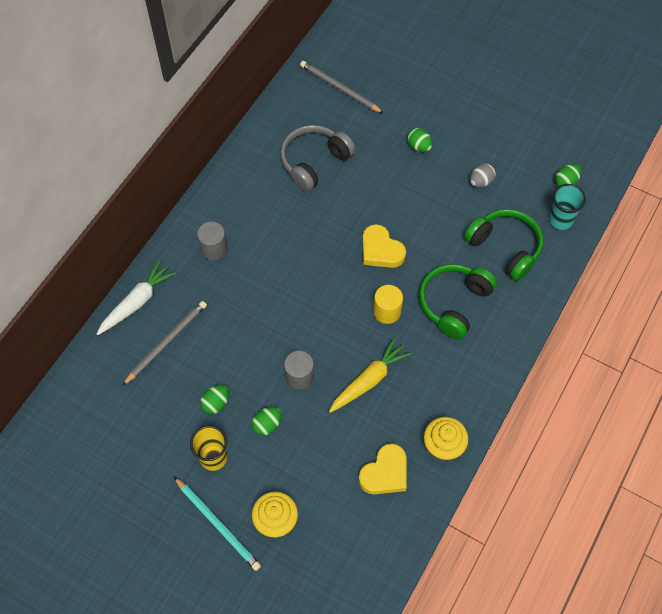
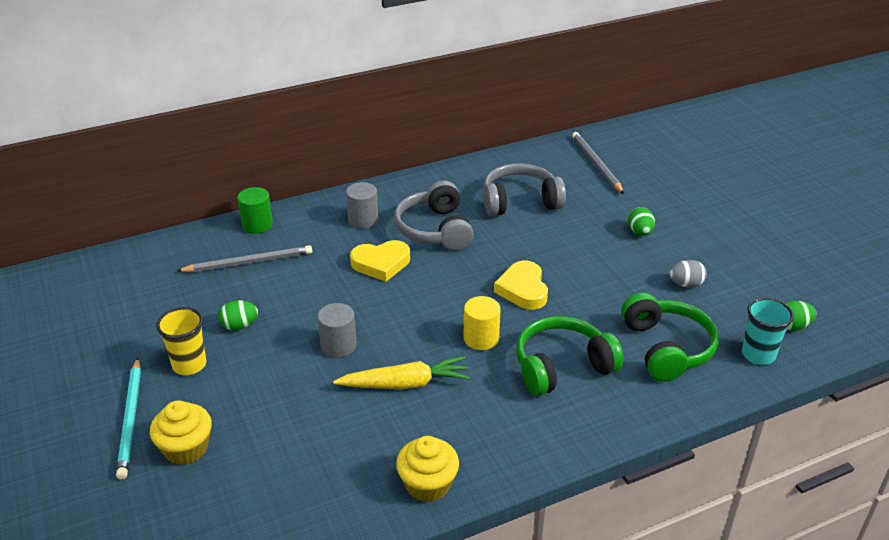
camera: 35 degrees right, 25 degrees down
(137, 302) = (257, 225): white carrot -> green cylinder
(267, 425) = (266, 366): green egg -> none
(275, 228) = (435, 230): none -> grey headphones
(385, 473) = (338, 472): yellow heart -> yellow heart (381, 263)

